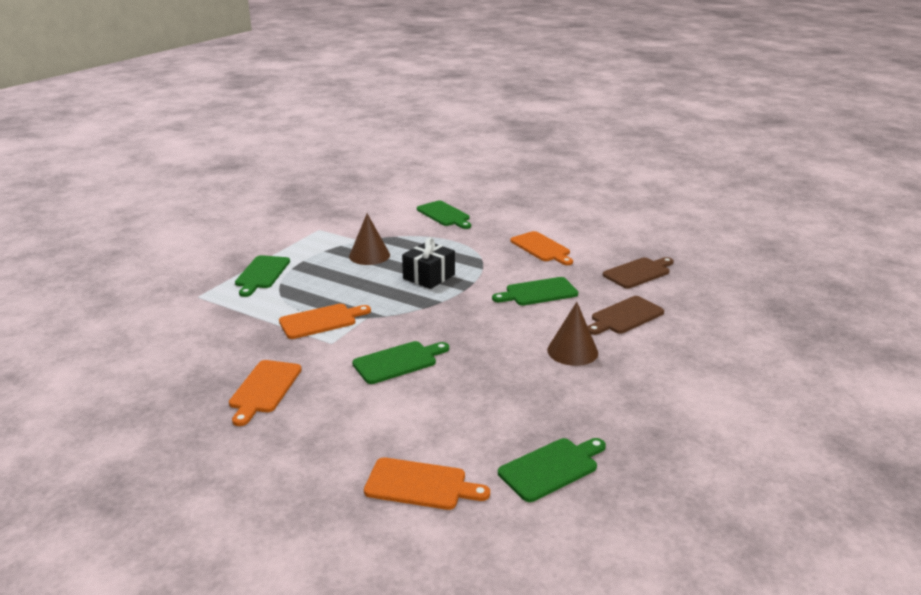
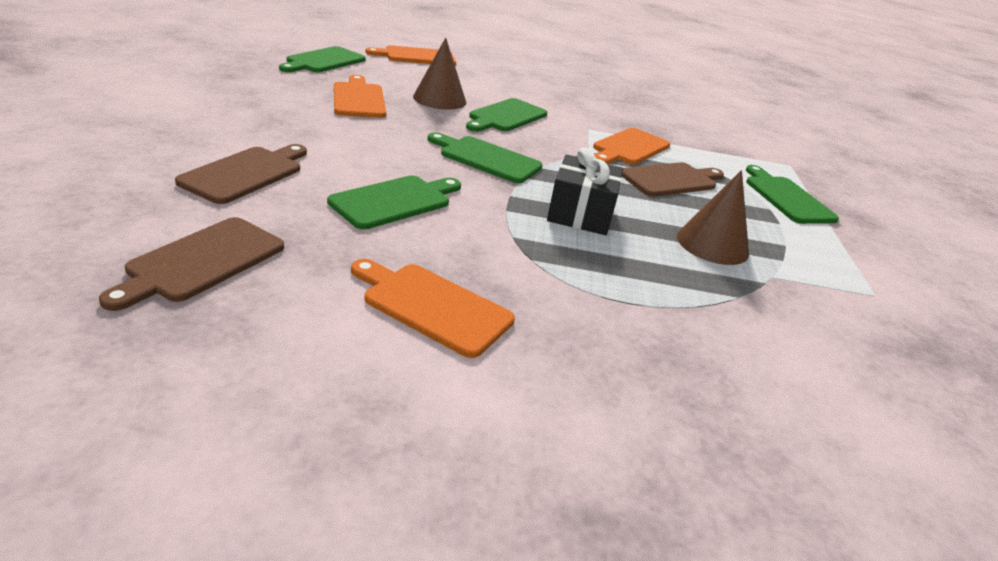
camera: 150 degrees right, 5 degrees up
(264, 389) = (591, 97): orange cutting board -> orange cutting board (358, 99)
(330, 292) = (671, 180): none -> brown cutting board
(444, 215) = (737, 396): green cutting board -> green cutting board (486, 158)
(572, 351) = (321, 130): brown cone -> brown cone (439, 99)

